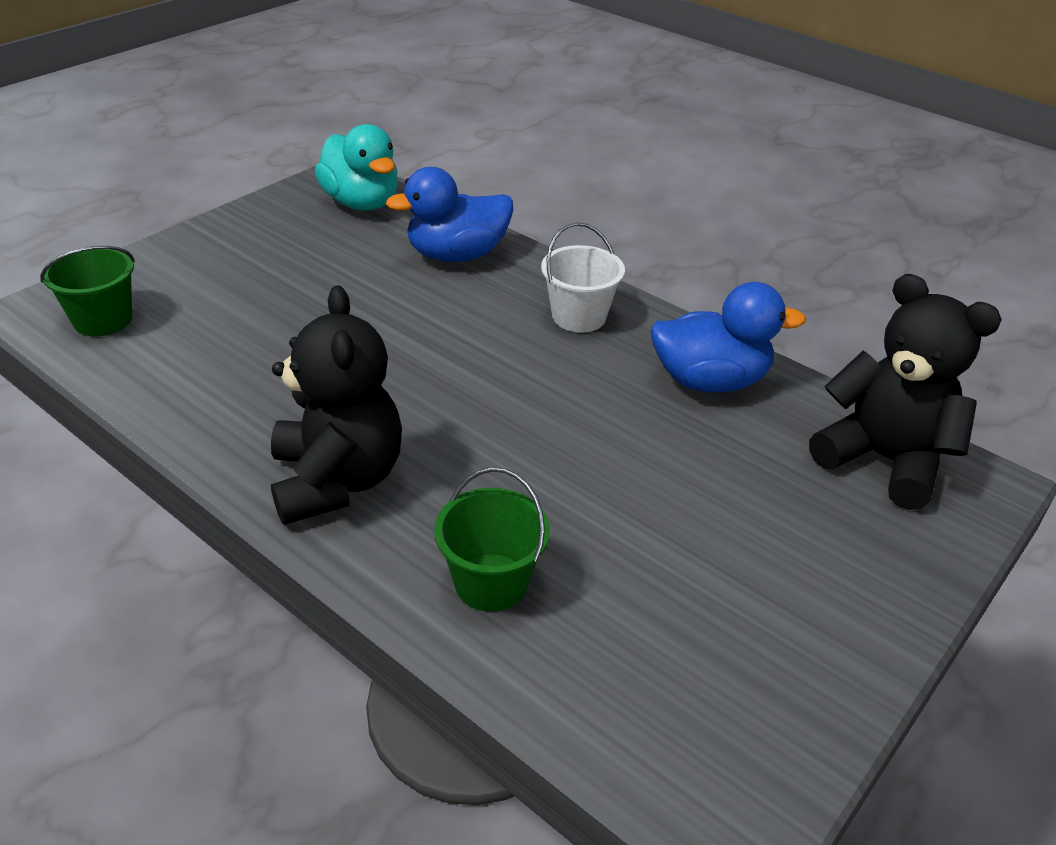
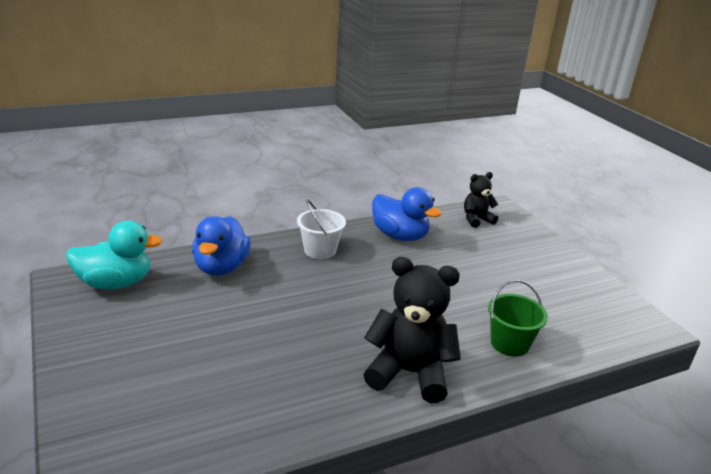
camera: 65 degrees left, 10 degrees down
(103, 320) = (146, 446): green bucket -> none
(710, 381) = (400, 236): blue duck -> blue duck turned 105 degrees clockwise
(883, 460) = (476, 220): black teddy bear -> black teddy bear, size x0.57

